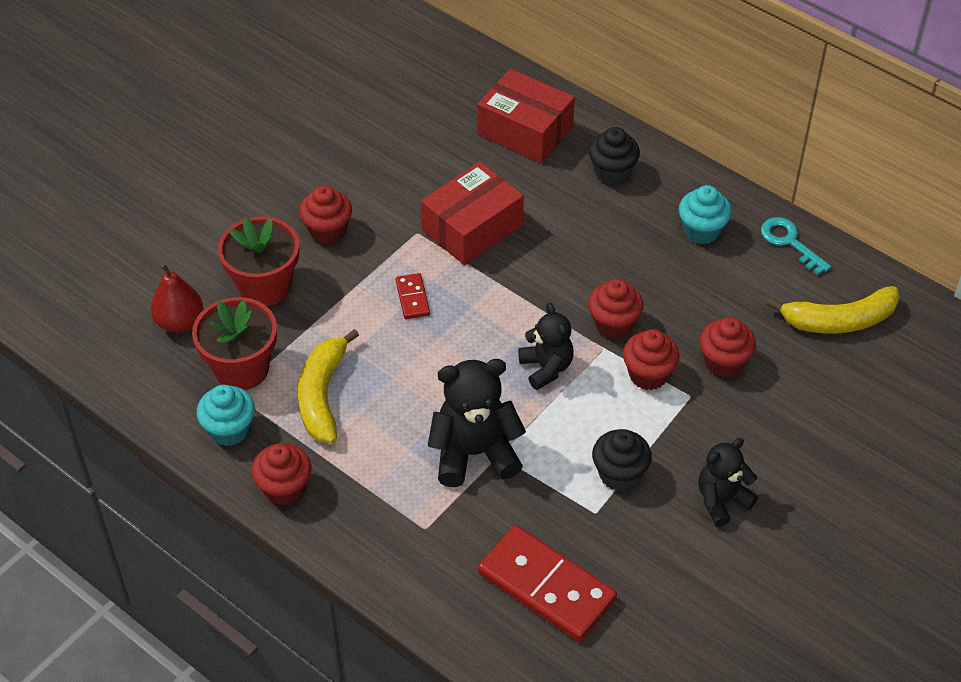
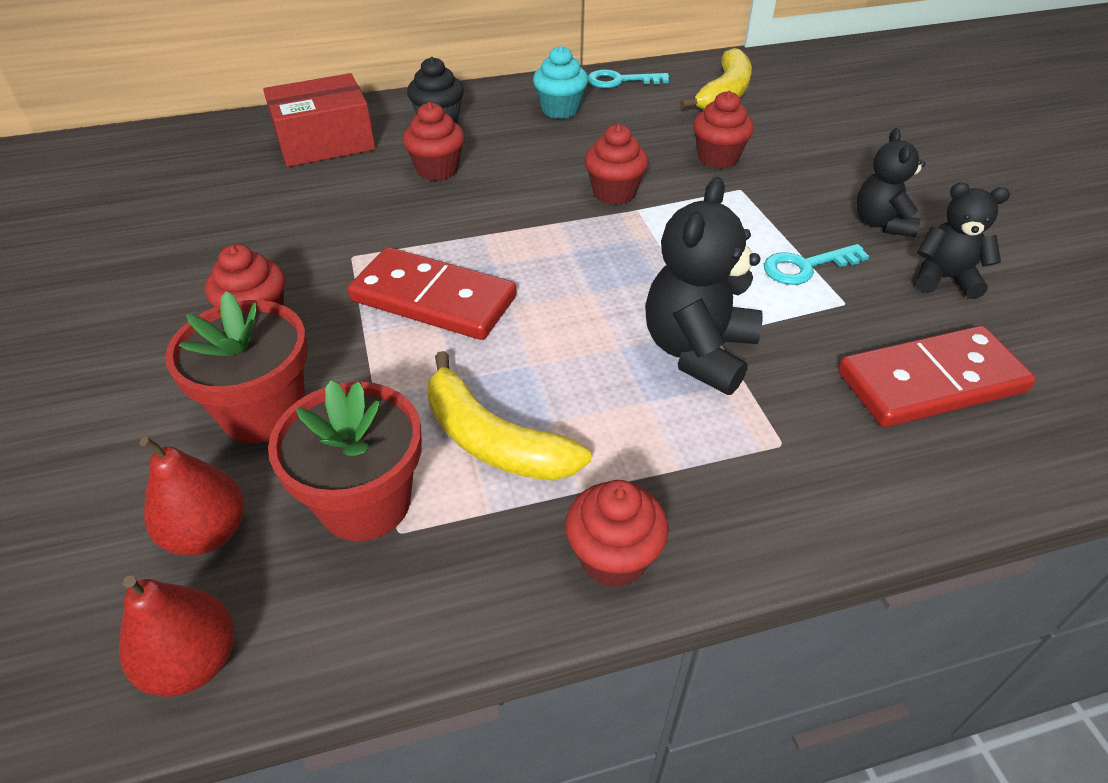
camera: 55 degrees left, 5 degrees down
(118, 367) = (193, 662): none -> red pear
(229, 430) = (456, 571): turquoise cupcake -> none
(412, 298) = (433, 299): red domino -> red domino, size x2.15
(472, 228) = (394, 219): red box -> none
(546, 368) = (626, 253): black teddy bear -> black teddy bear (944, 278)
(619, 474) = (805, 267): black cupcake -> turquoise key
(648, 375) = (694, 200): red cupcake -> red cupcake (437, 170)

